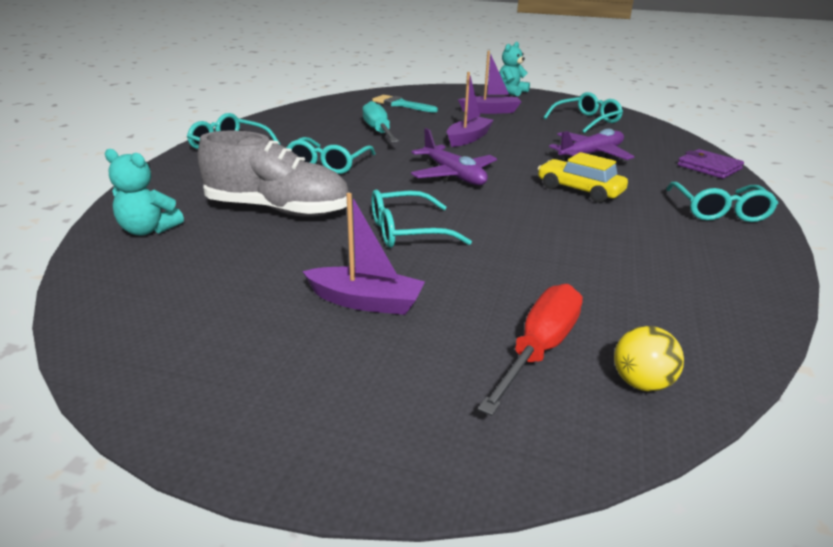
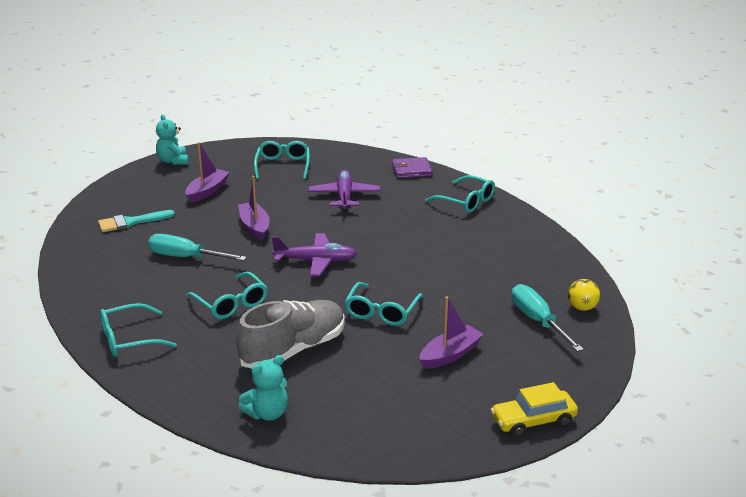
camera: 55 degrees left, 0 degrees up
(539, 349) = (537, 321): red screwdriver -> turquoise screwdriver
(579, 190) = (392, 228): yellow car -> yellow car (533, 421)

